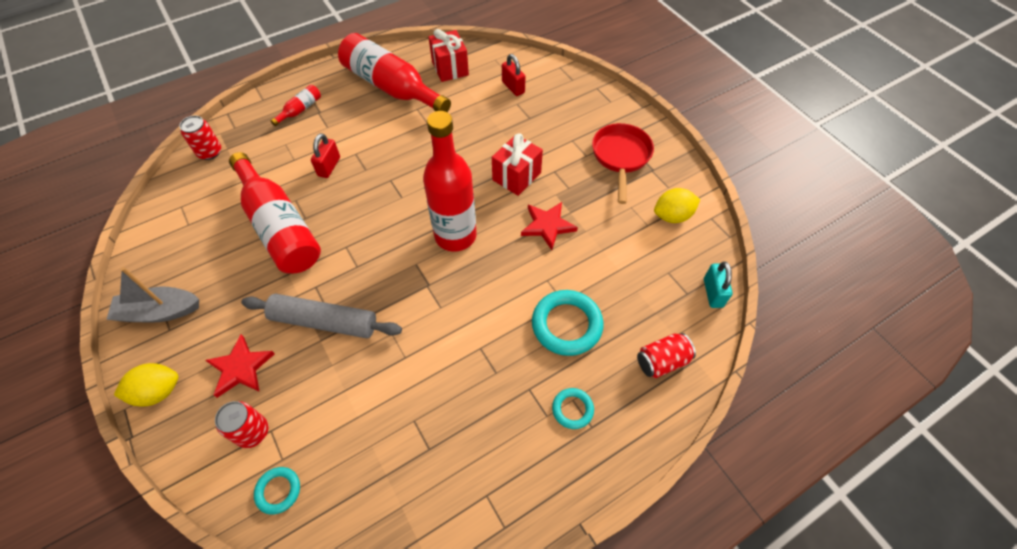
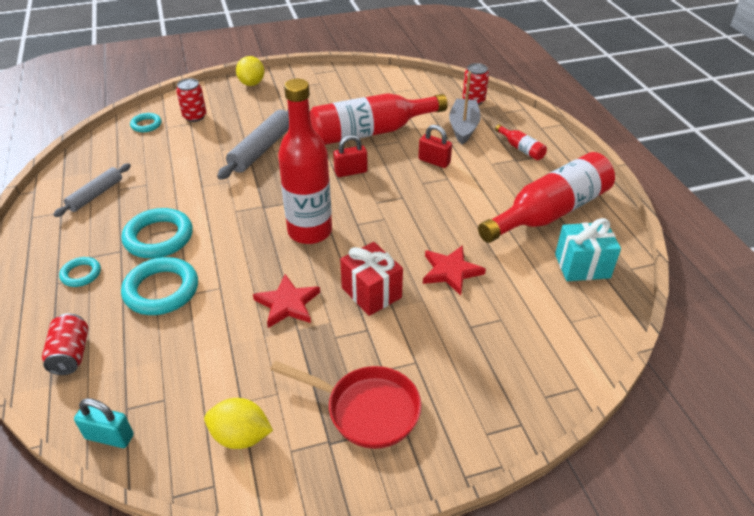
camera: 105 degrees right, 15 degrees down
(159, 312) = (315, 82): grey boat -> grey boat (463, 127)
(240, 368) = (247, 112): red star -> red star (451, 271)
(446, 470) = (96, 195): none -> grey rolling pin
(450, 68) = (582, 266): red gift -> turquoise gift
(499, 361) = (159, 237): none -> turquoise ring
(513, 87) = (535, 322): red padlock -> red padlock (350, 172)
(672, 216) = (241, 436): yellow lemon -> yellow lemon turned 75 degrees counterclockwise

